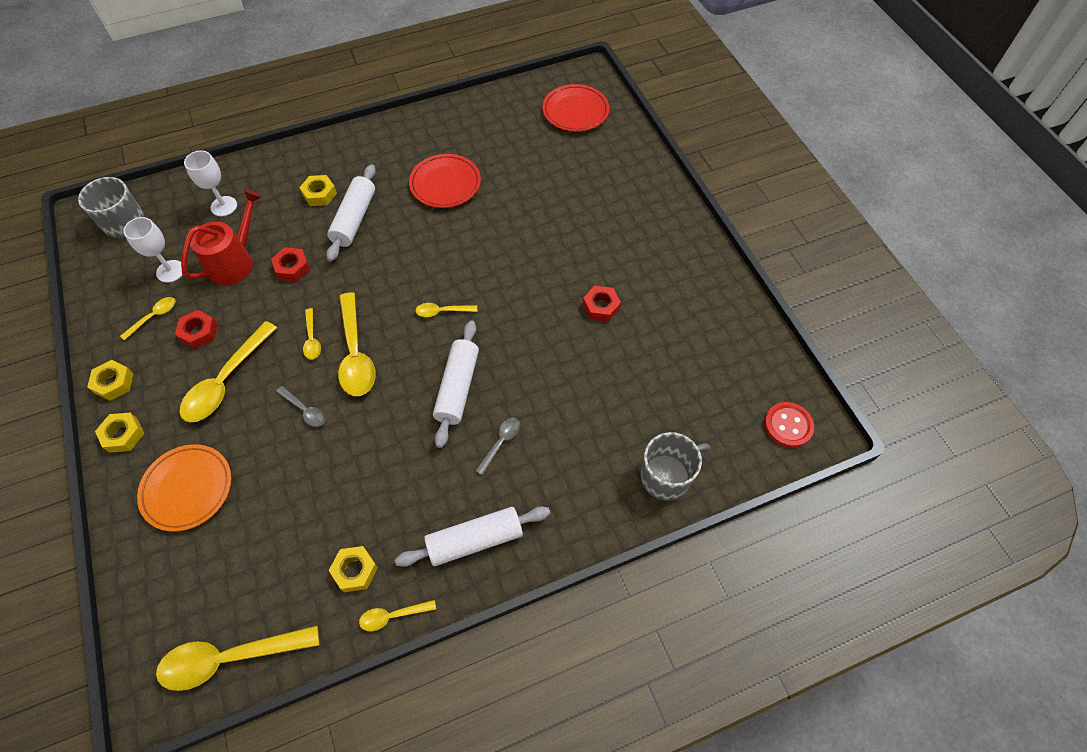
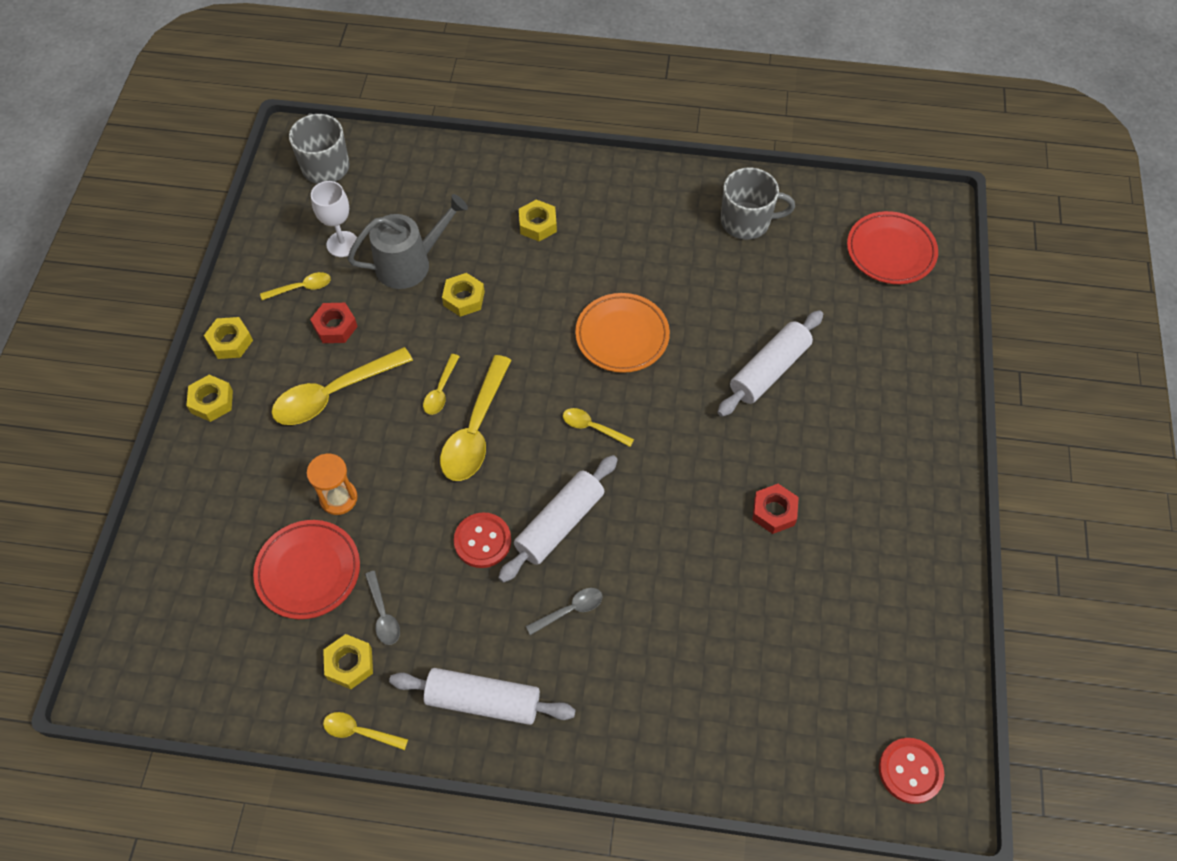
camera: 30 degrees right, 0 degrees up
(187, 489) = (241, 490): orange plate -> orange plate (622, 336)
(224, 206) = (432, 193): white goblet -> none
(230, 658) = (192, 683): yellow spoon -> none
(234, 262) = (410, 263): red watering can -> grey watering can
(274, 454) = (338, 498): none -> orange hourglass
(292, 268) = (464, 298): red nut -> yellow nut
(305, 410) = (392, 466): grey spoon -> grey spoon (383, 614)
(354, 219) = (558, 272): white rolling pin -> white rolling pin (769, 370)
(407, 428) = (482, 541): none -> red button
(445, 184) = (682, 275): red plate -> red plate (308, 571)
(666, 476) = (728, 749): grey mug -> grey mug (746, 221)

